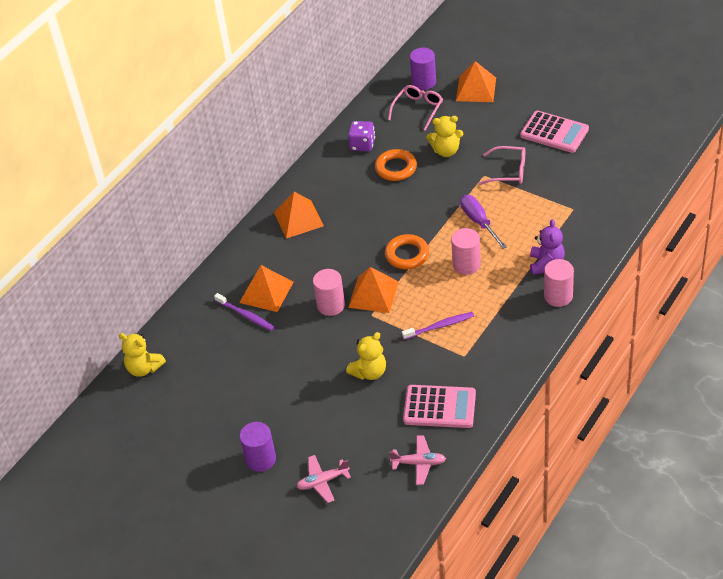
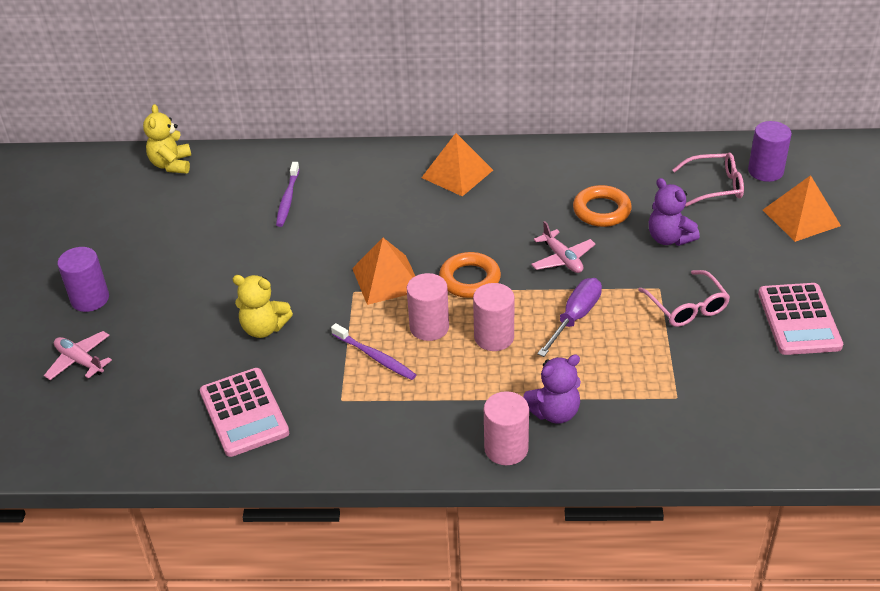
camera: 55 degrees right, 5 degrees down
(266, 292) = (331, 198): orange pyramid -> none
(331, 305) = (346, 253): pink cylinder -> pink cylinder (429, 327)
(362, 145) = (614, 169): purple dice -> none
(419, 463) = (145, 432): pink plane -> pink plane (562, 259)
(446, 151) = (669, 238): yellow teddy bear -> purple teddy bear

